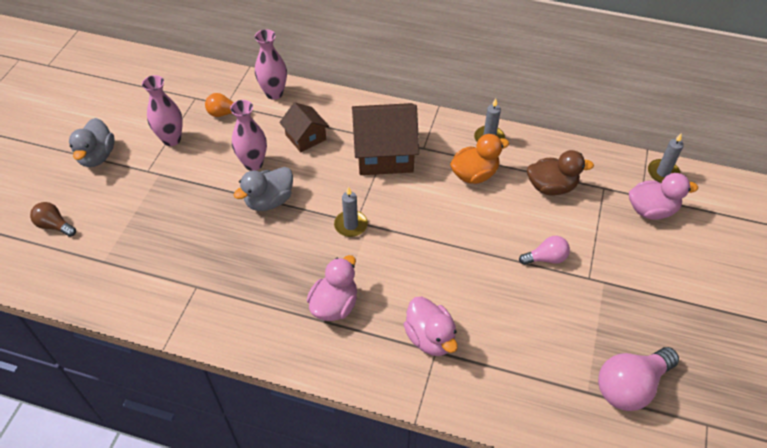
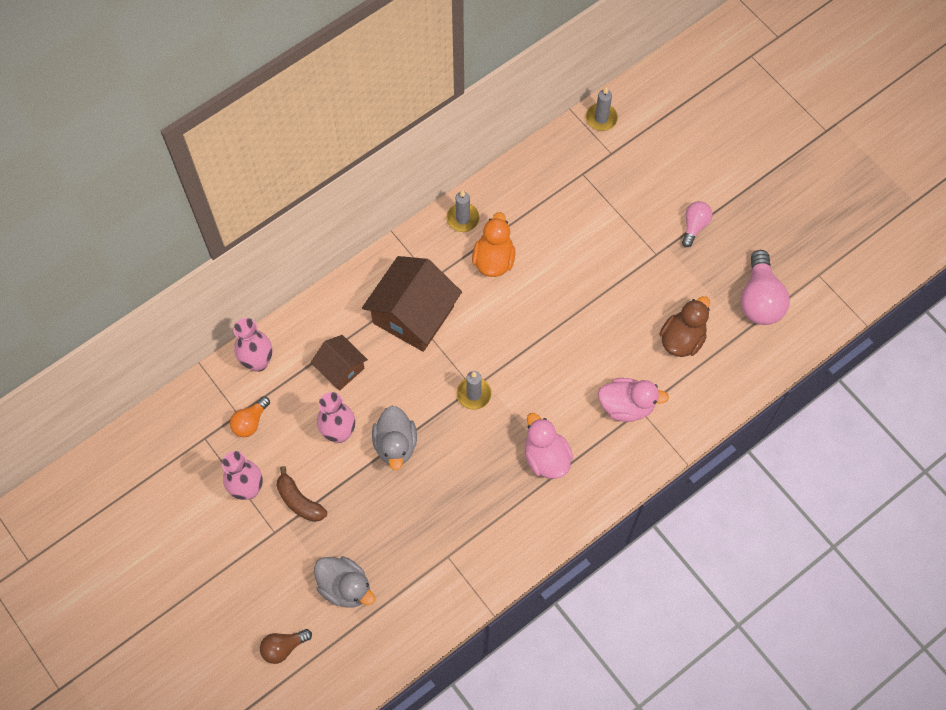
camera: 55 degrees left, 15 degrees up
(97, 156) = (217, 570): grey duck -> grey duck (345, 587)
(182, 171) = (299, 501): none -> brown banana
(306, 137) = (341, 368): brown house -> brown house turned 45 degrees clockwise
(546, 258) = (616, 270): pink light bulb -> pink light bulb (694, 226)
(551, 187) = (552, 211): brown duck -> brown duck (682, 339)
(651, 210) = (629, 158): pink duck -> none

